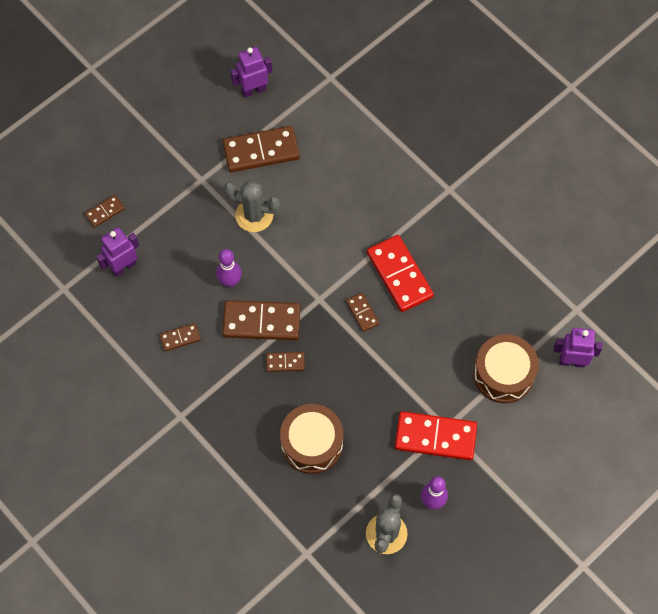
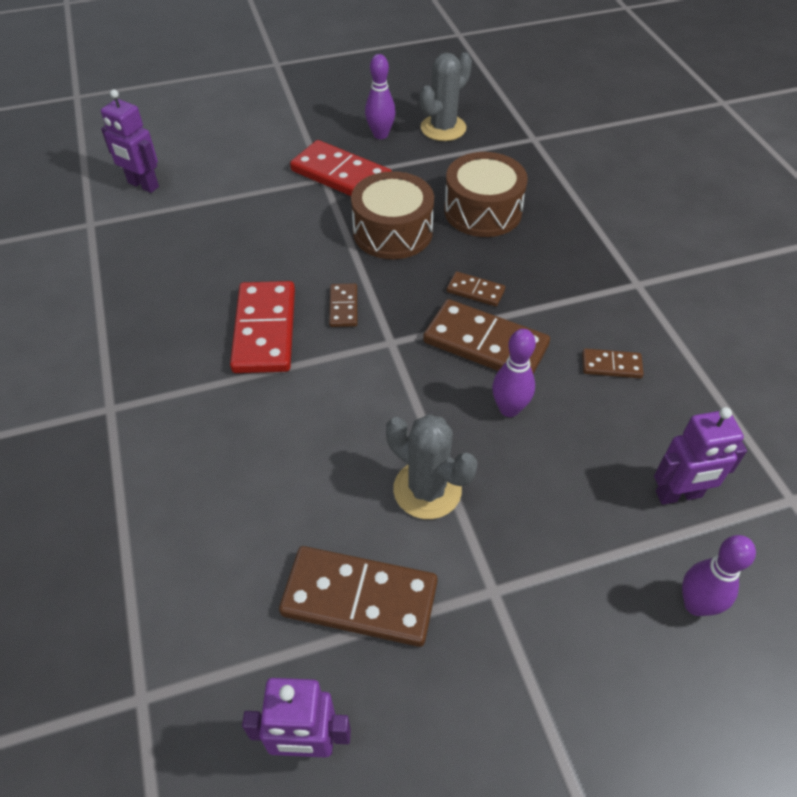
camera: 155 degrees left, 15 degrees down
(105, 212) = (696, 604): brown domino -> purple bowling pin
(503, 374) = (225, 198): brown drum -> brown drum (392, 232)

